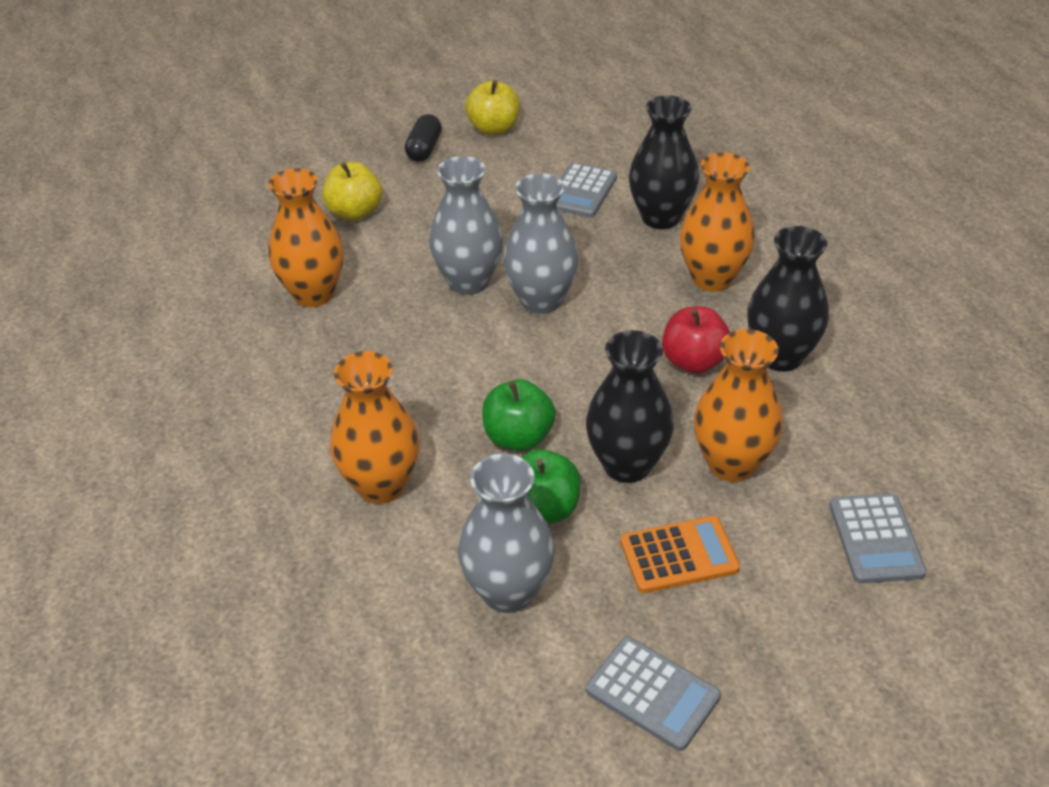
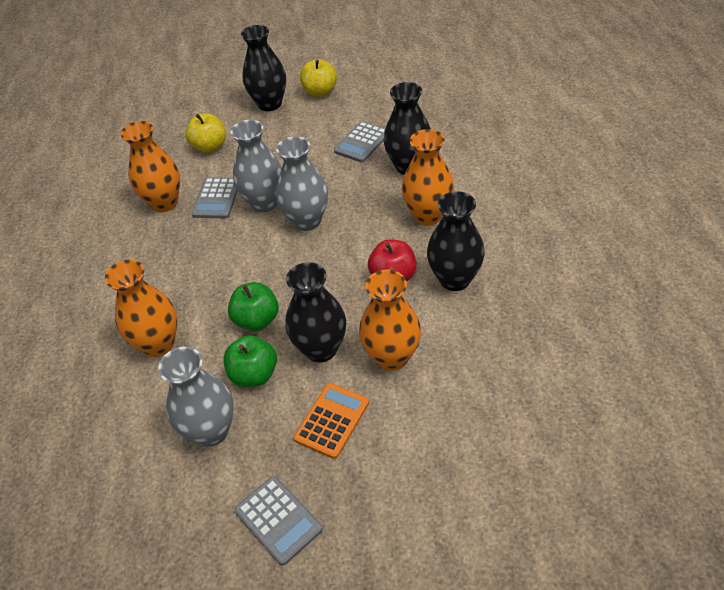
camera: 15 degrees right, 5 degrees up
(424, 149) = (269, 104): black capsule -> black vase
(679, 555) = (332, 420): orange calculator -> orange calculator turned 60 degrees counterclockwise
(875, 539) = (473, 427): grey calculator -> grey calculator (217, 198)

